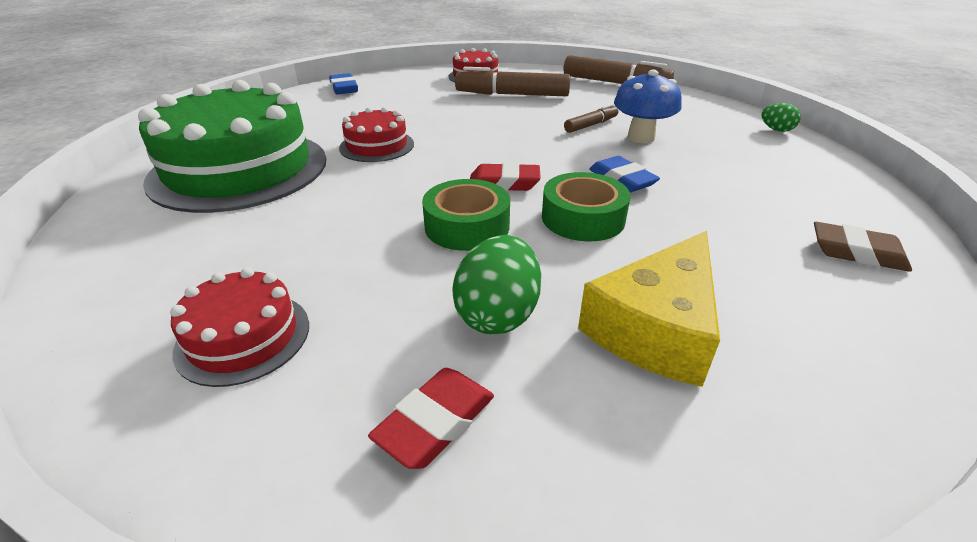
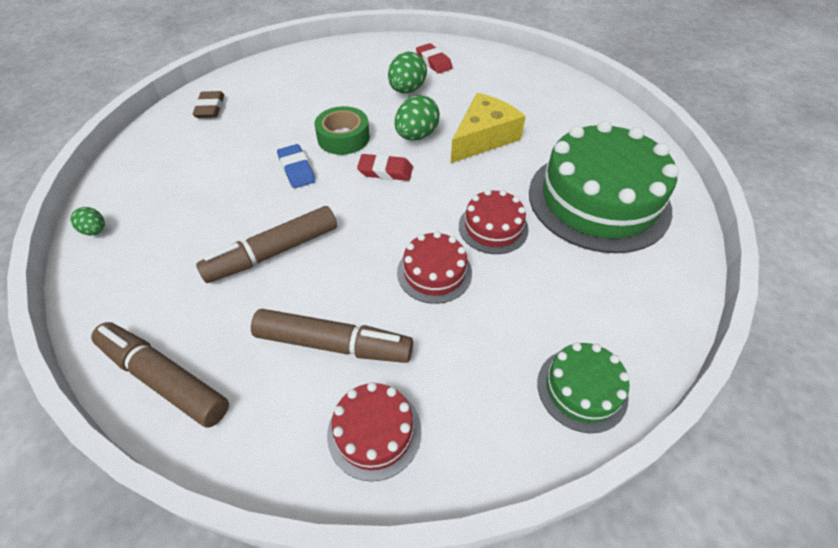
camera: 175 degrees left, 15 degrees up
(243, 337) = (514, 88): red cake -> red cake (434, 272)
(344, 88) = (582, 389): blue eraser -> green cake
(435, 422) = (433, 62): red eraser -> red eraser turned 75 degrees counterclockwise
(467, 226) = (416, 136): green tape -> green egg
(591, 125) = (273, 252): brown marker -> brown marker, size x1.90
(640, 137) = (239, 225): blue mushroom -> none
(656, 327) = (342, 82): yellow cheese -> yellow cheese (483, 138)
(857, 253) = (210, 108): brown eraser -> brown eraser turned 60 degrees clockwise

